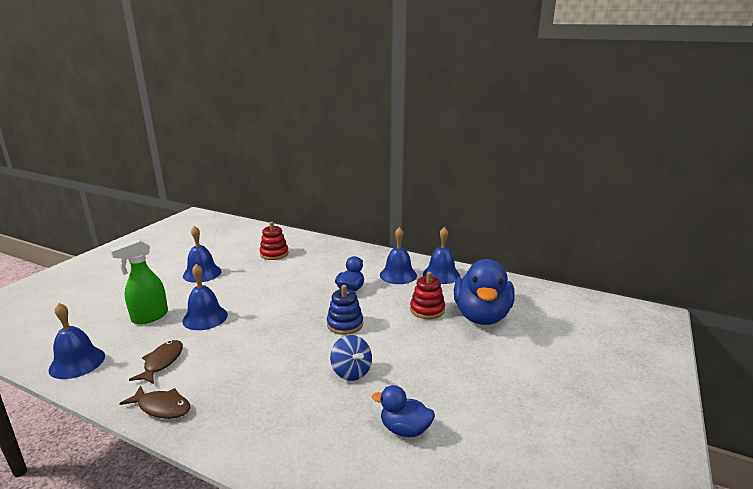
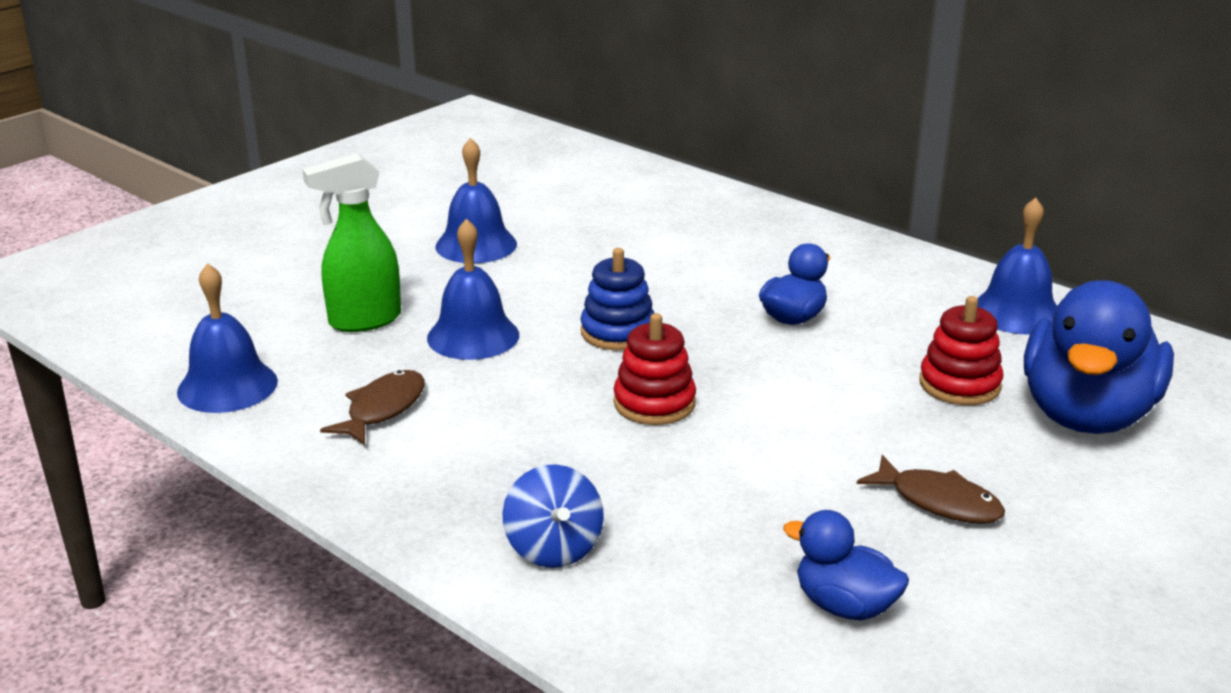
camera: 15 degrees right, 5 degrees up
(162, 407) = (377, 489): brown fish -> brown fish (939, 502)
(274, 254) = (636, 221): red stacking toy -> red stacking toy (654, 403)
(345, 324) = (764, 389): blue stacking toy -> blue stacking toy (618, 332)
(351, 372) = (758, 484): blue spinning top -> blue spinning top (553, 548)
(398, 275) = (912, 300): blue bell -> none

